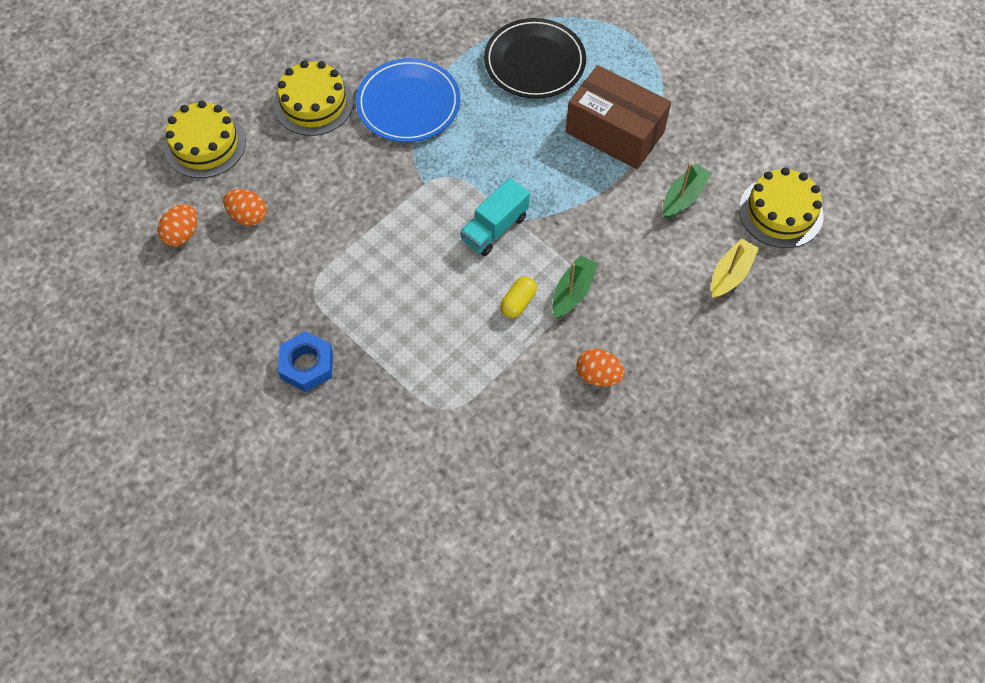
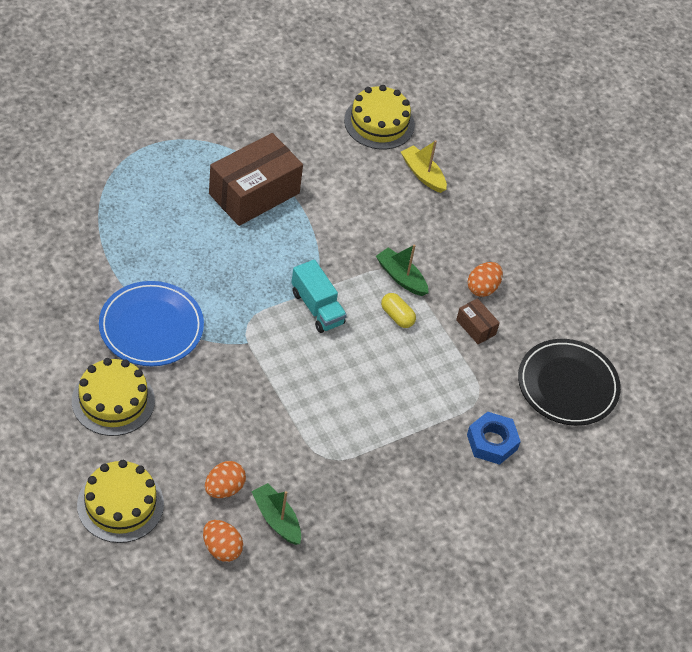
camera: 80 degrees left, 10 degrees down
(307, 365) = (403, 483): blue nut -> blue nut (492, 442)
(534, 62) = (149, 220): black plate -> black plate (567, 385)
(539, 382) = (476, 327): none -> brown box
(683, 197) = (339, 174): green boat -> green boat (276, 519)

